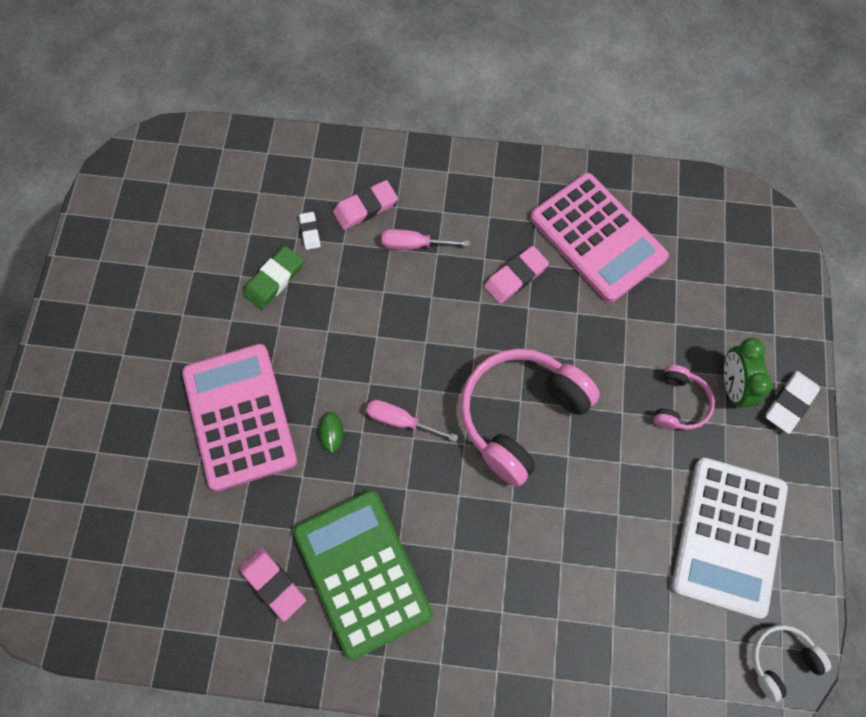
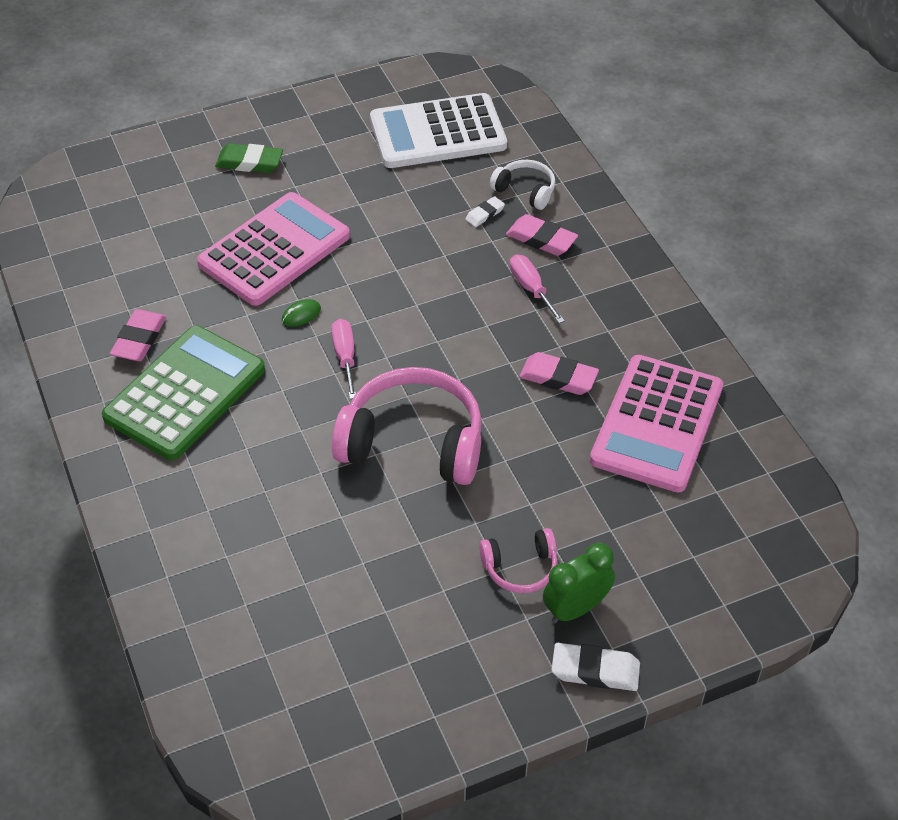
camera: 60 degrees right, 20 degrees down
(274, 280) = (419, 213): green eraser -> green eraser (249, 162)
(728, 536) = (401, 669): white calculator -> white calculator (438, 133)
(781, 660) = (294, 768): white headphones -> white headphones (525, 191)

